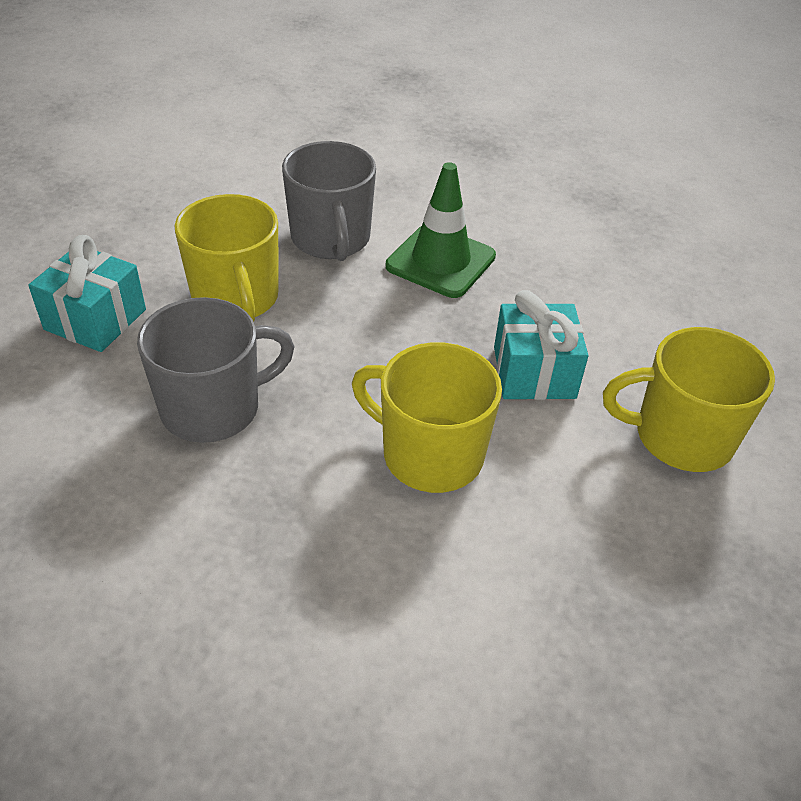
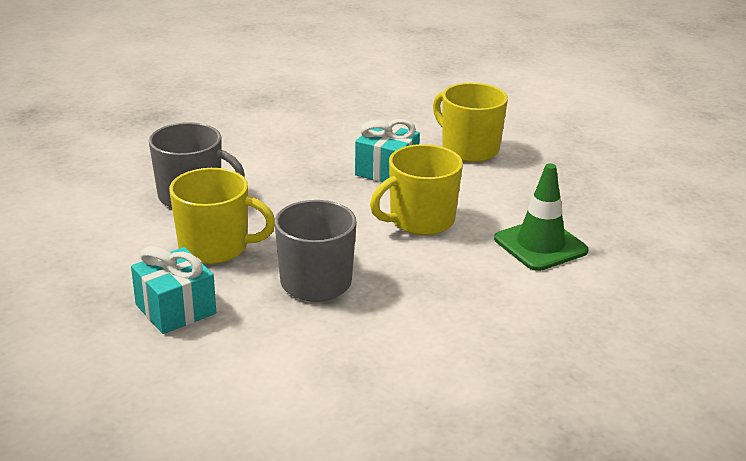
camera: 60 degrees left, 15 degrees down
(440, 261) = (260, 167): green traffic cone -> green traffic cone (540, 245)
(681, 437) = (469, 149): yellow mug -> yellow mug turned 105 degrees clockwise

